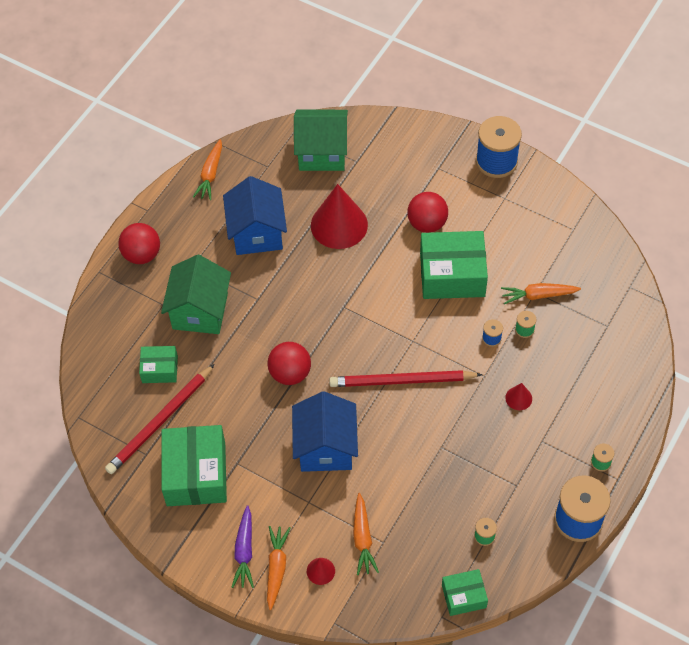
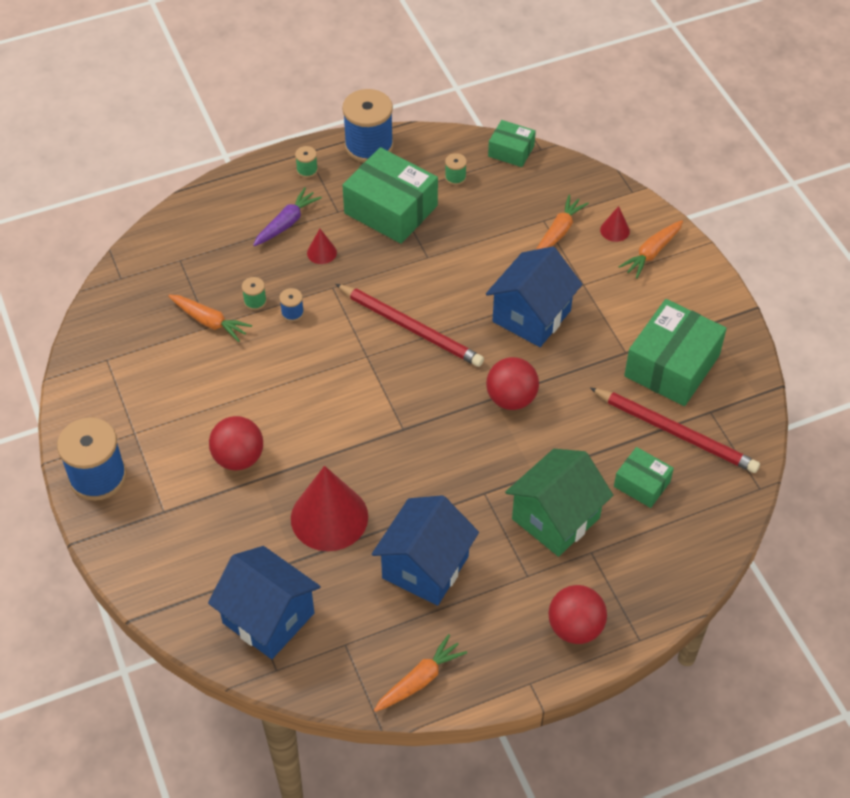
camera: 145 degrees left, 5 degrees down
(160, 421) = (675, 432): red pencil -> red pencil turned 45 degrees clockwise
(244, 551) = (671, 280): purple carrot -> purple carrot (286, 223)
(322, 153) = (268, 618): green house -> blue house
(452, 275) = (267, 391): green box -> green box (391, 209)

